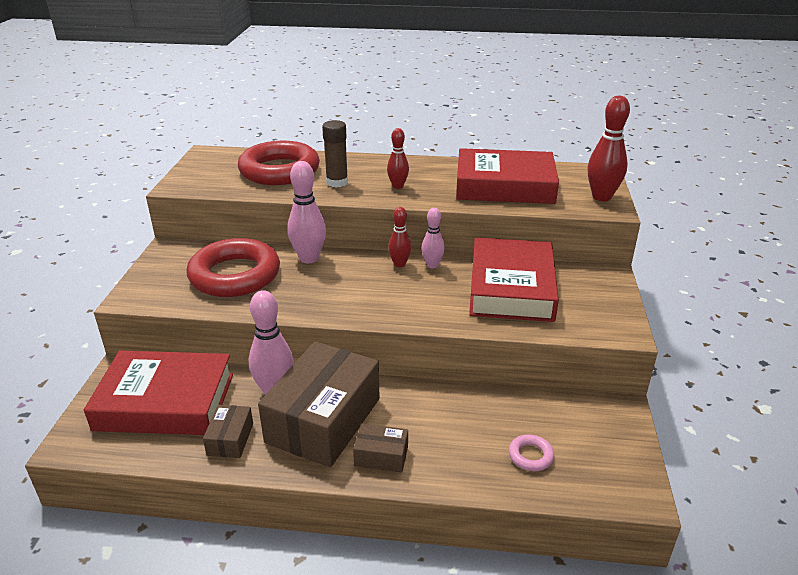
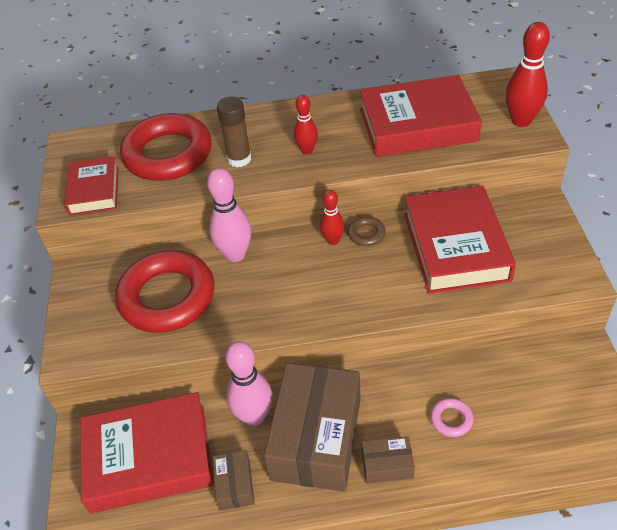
camera: 10 degrees left, 15 degrees up
(206, 182) = (94, 191): none -> red book
(432, 265) = (366, 234): pink bowling pin -> brown ring
(530, 456) = (523, 427): pink ring -> pink ring (451, 419)

